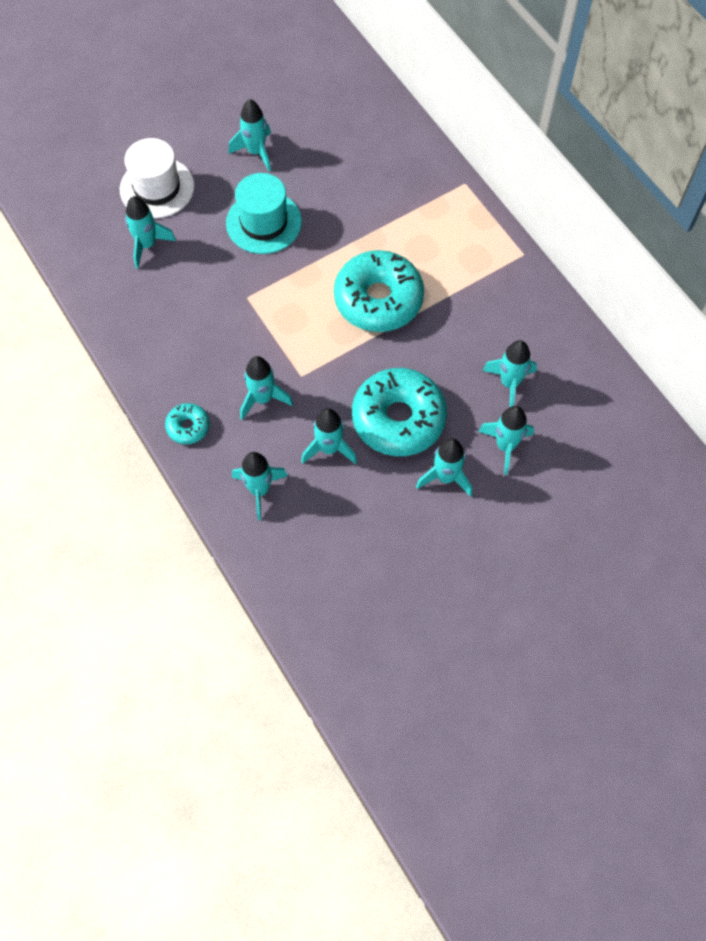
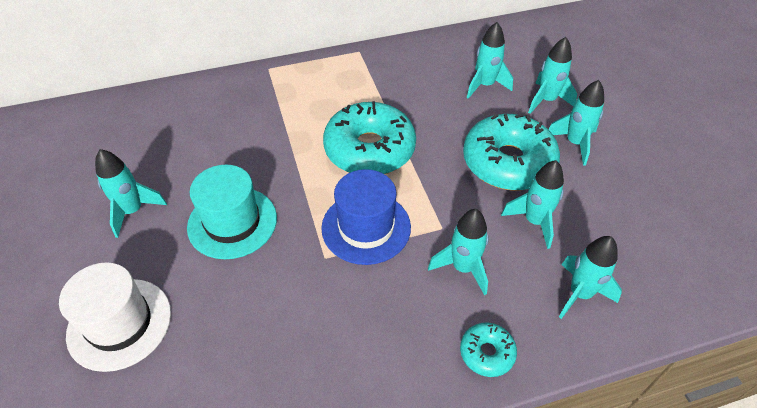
camera: 75 degrees left, 15 degrees down
(147, 245) = (202, 352): turquoise rocket -> none
(285, 318) = (366, 227): none -> blue hat

